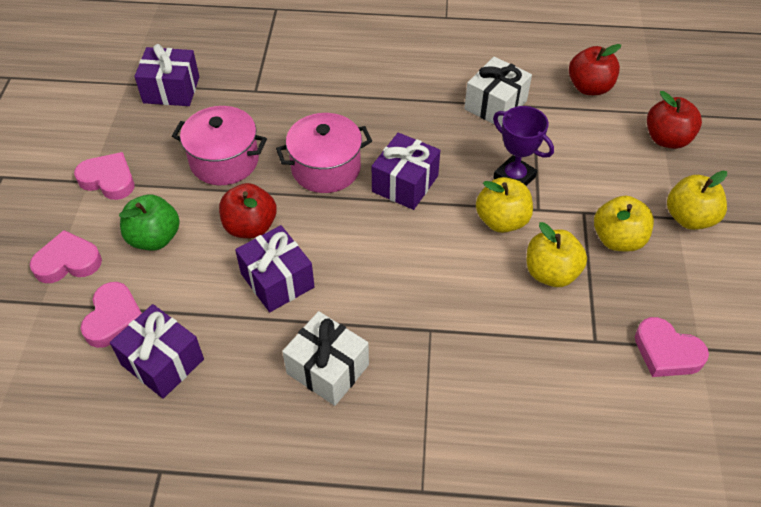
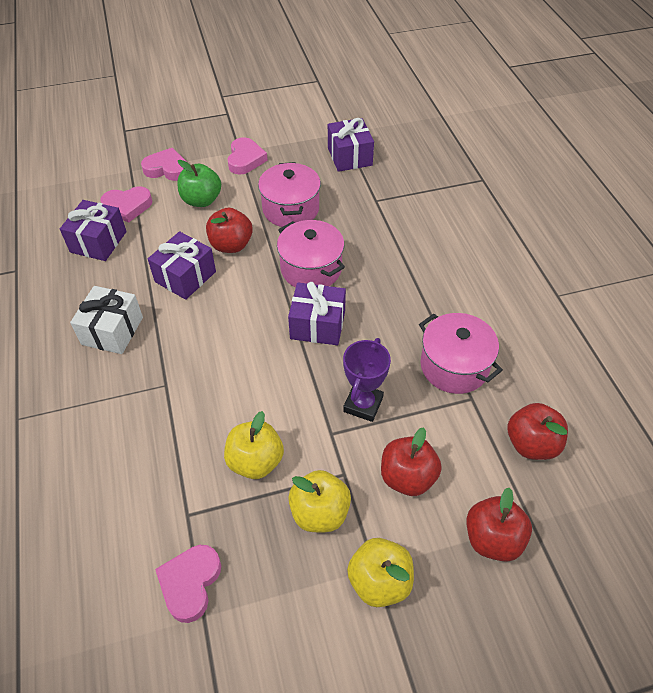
camera: 70 degrees right, 0 degrees up
(68, 262) = (167, 169): pink heart -> pink heart turned 45 degrees counterclockwise
(495, 105) = (454, 366): white gift -> pink pot
(501, 220) = (304, 407): yellow apple -> none
(598, 171) = (407, 477): none -> red apple

